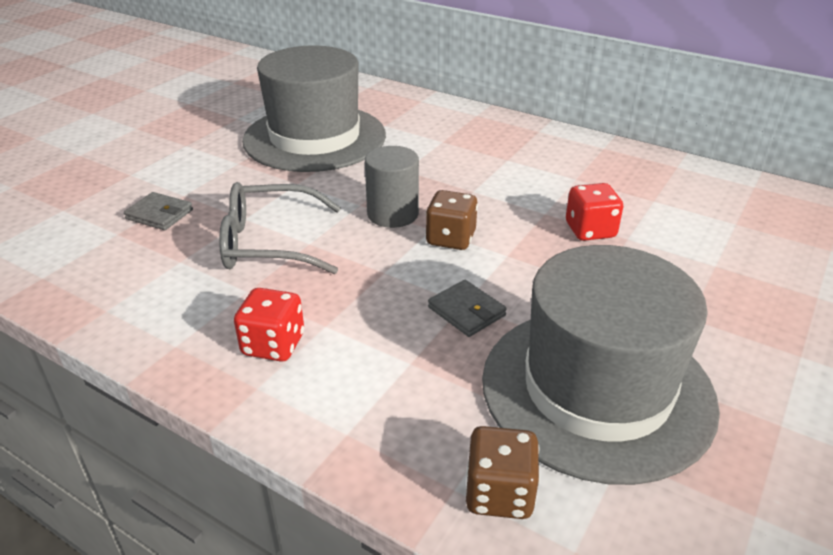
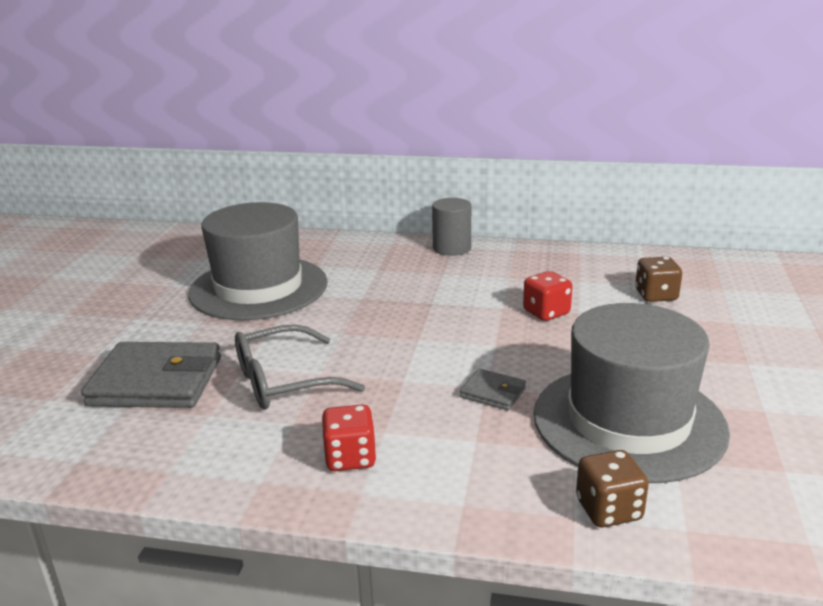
camera: 20 degrees left, 10 degrees down
(159, 214) = (156, 381): grey wallet -> grey wallet, size x2.14
(393, 214) = (377, 334): grey cylinder -> grey cylinder (452, 248)
(450, 239) = (440, 342): brown dice -> brown dice (656, 295)

